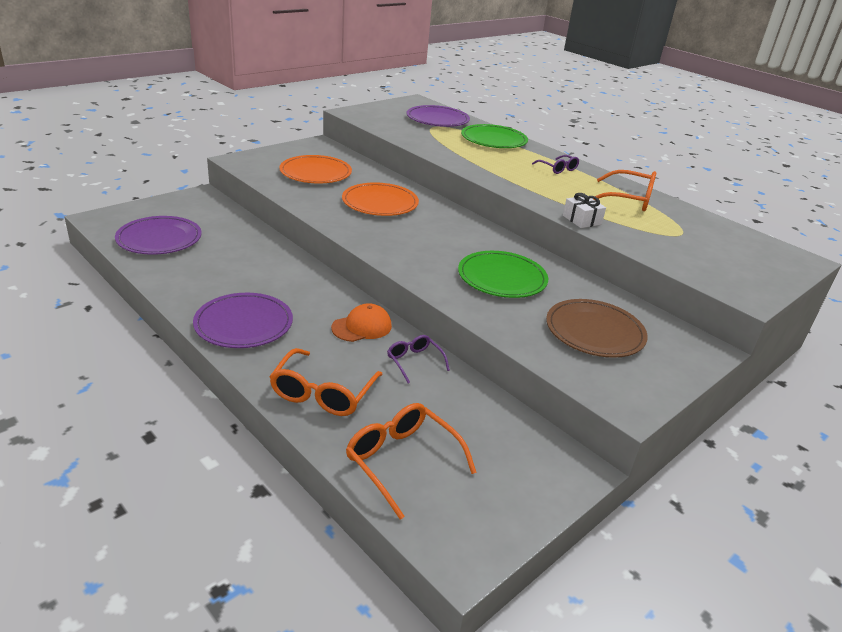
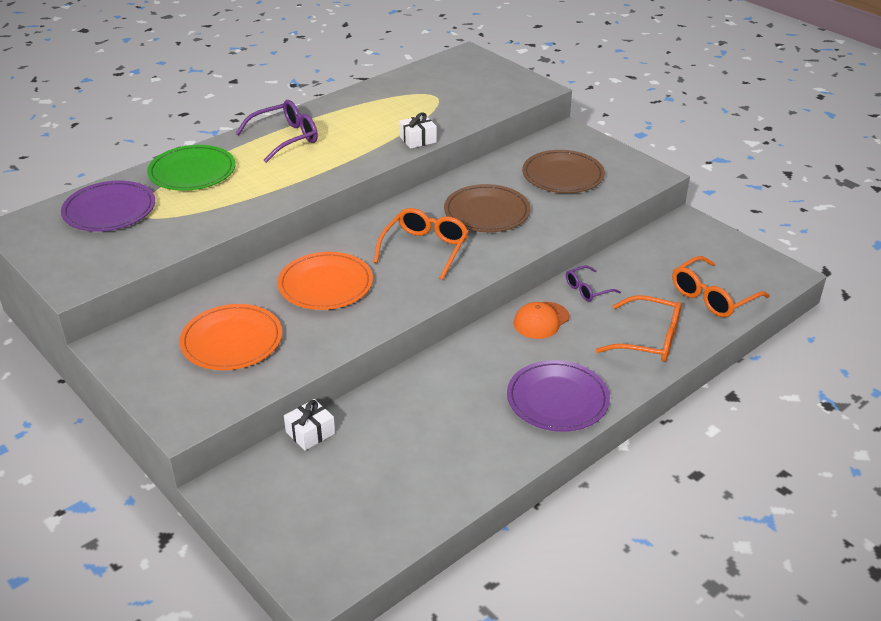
camera: 85 degrees left, 5 degrees up
(159, 239) = (375, 505): purple plate -> none
(242, 220) = (310, 433): none -> white gift
(362, 327) = (541, 320): orange cap -> orange cap turned 105 degrees counterclockwise
(502, 278) = (487, 212): green plate -> brown plate
(558, 169) = (286, 138): purple glasses -> purple glasses, size x1.70
(629, 200) = (363, 109): orange glasses -> orange glasses (425, 249)

